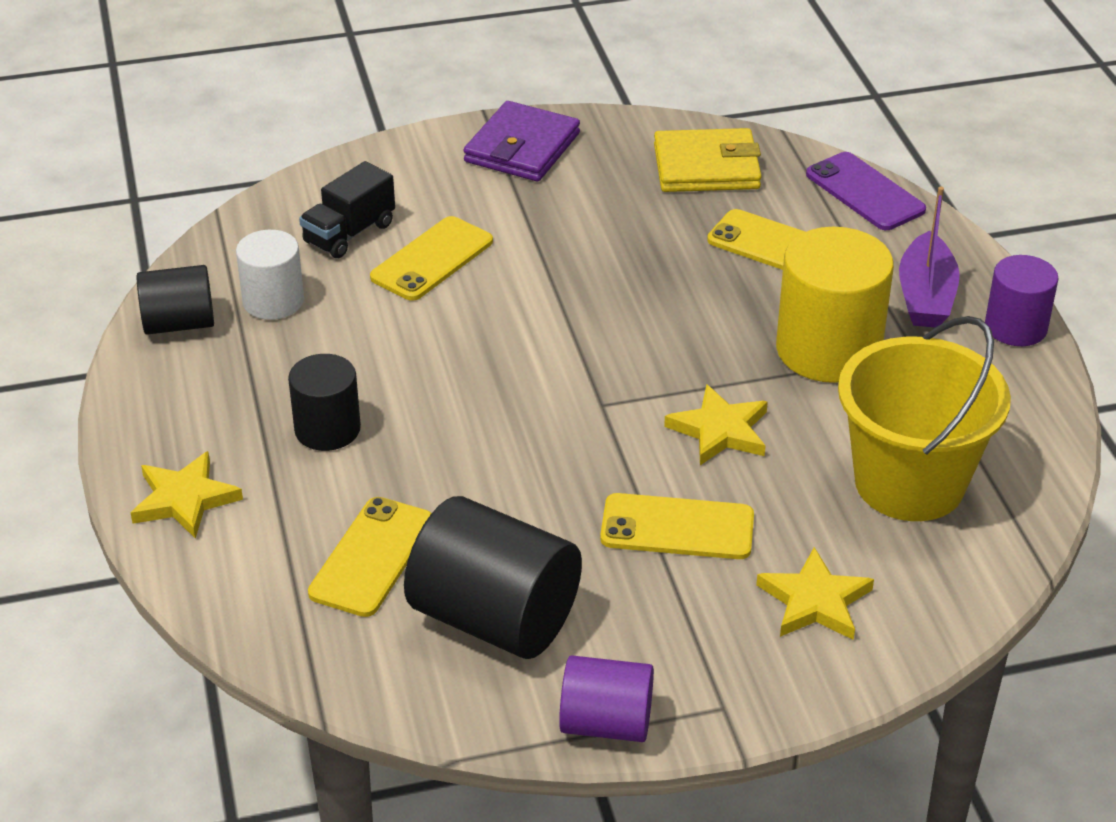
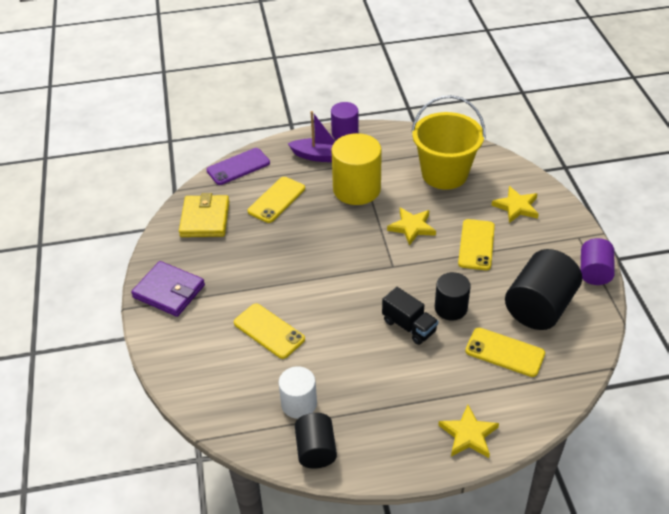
camera: 85 degrees left, 5 degrees up
(327, 429) = (411, 373): black cylinder -> black cylinder (451, 308)
(349, 233) = (238, 369): black truck -> black truck (409, 326)

